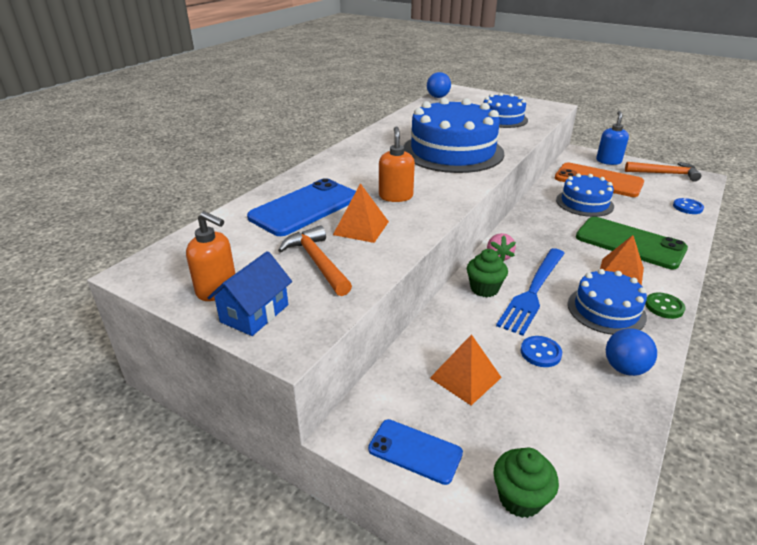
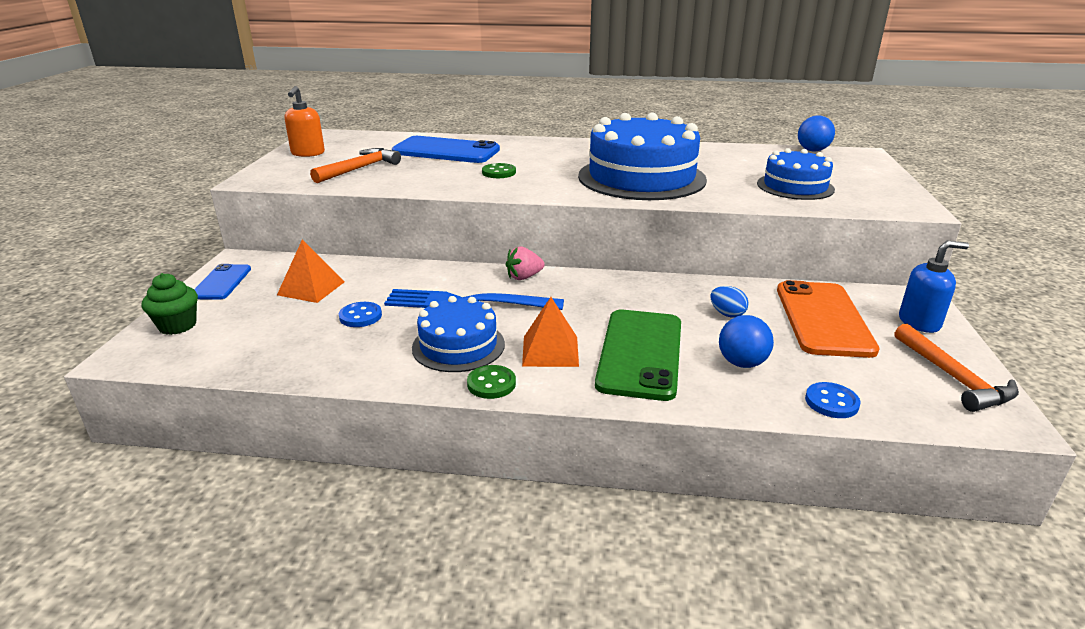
camera: 65 degrees right, 5 degrees down
(254, 313) = (283, 166): blue house -> none
(361, 228) = (425, 171): orange pyramid -> none
(395, 196) = (499, 172): orange soap dispenser -> green button
(484, 289) = (454, 278): green cupcake -> none
(584, 203) = (727, 314): blue cake -> blue egg
(624, 368) = (354, 362): blue ball -> blue ball (742, 363)

